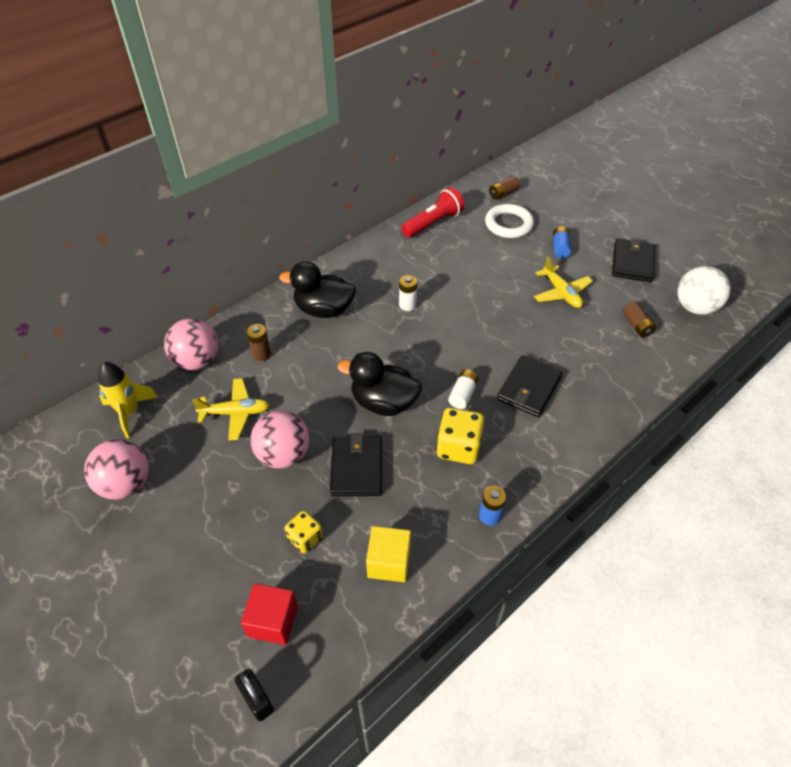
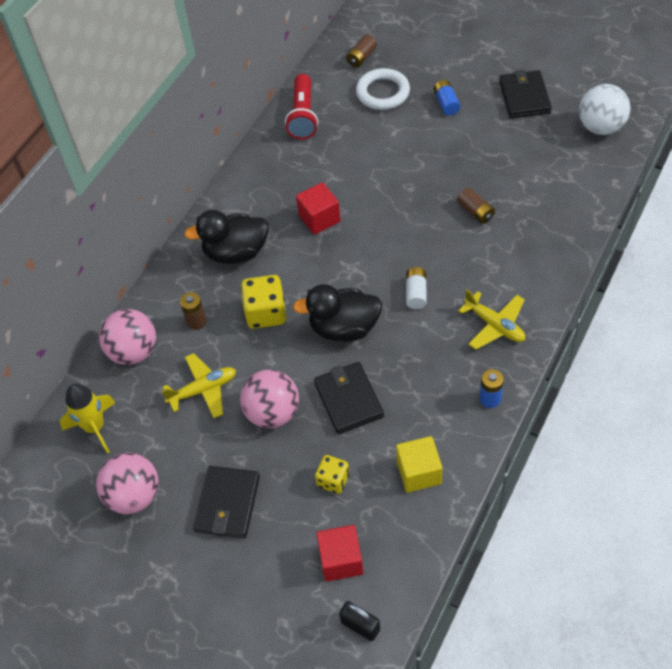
camera: 15 degrees left, 5 degrees up
(407, 305) = (319, 218): white battery -> red cube
(433, 223) = (303, 116): red flashlight -> red flashlight turned 150 degrees clockwise
(458, 447) = (434, 346): yellow dice -> yellow dice (266, 313)
(529, 388) = (476, 265): black wallet -> black wallet (227, 504)
(561, 293) = (467, 154): yellow plane -> yellow plane (495, 325)
(636, 325) = (552, 165): brown battery -> brown battery (475, 212)

